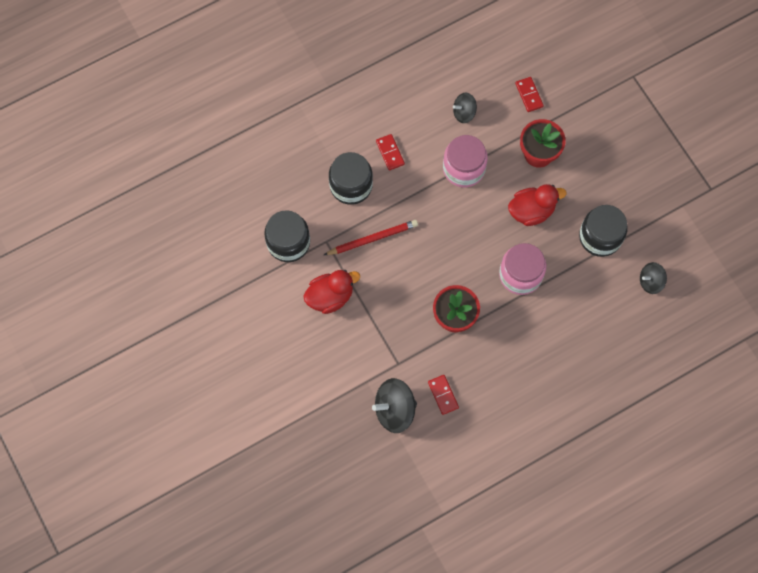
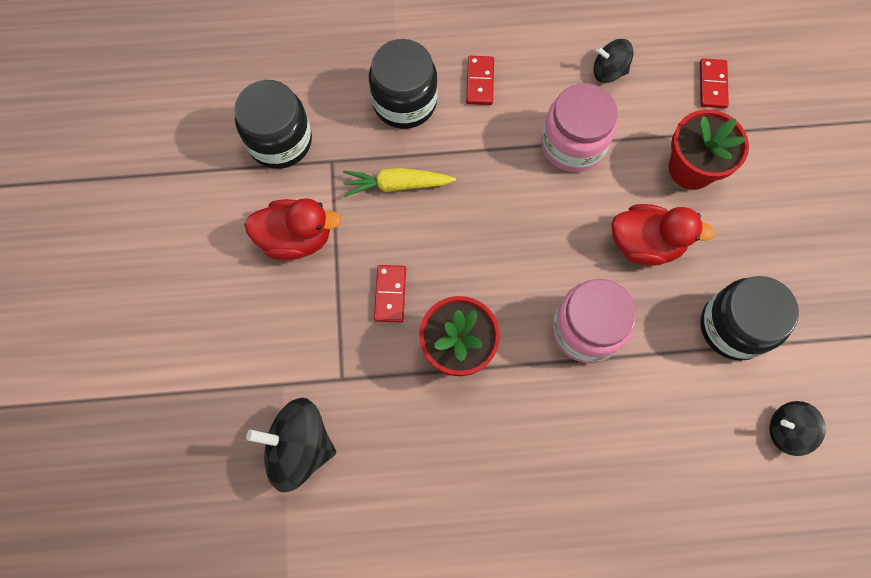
camera: 25 degrees right, 0 degrees up
(372, 239) = (397, 185): red pencil -> yellow carrot
(443, 395) = (382, 458): red domino -> red domino (390, 294)

